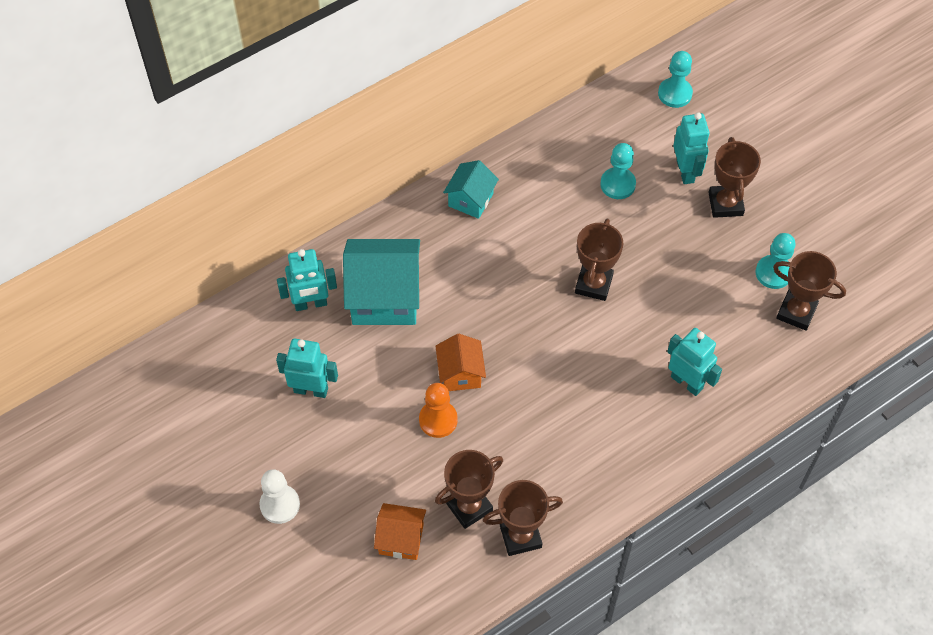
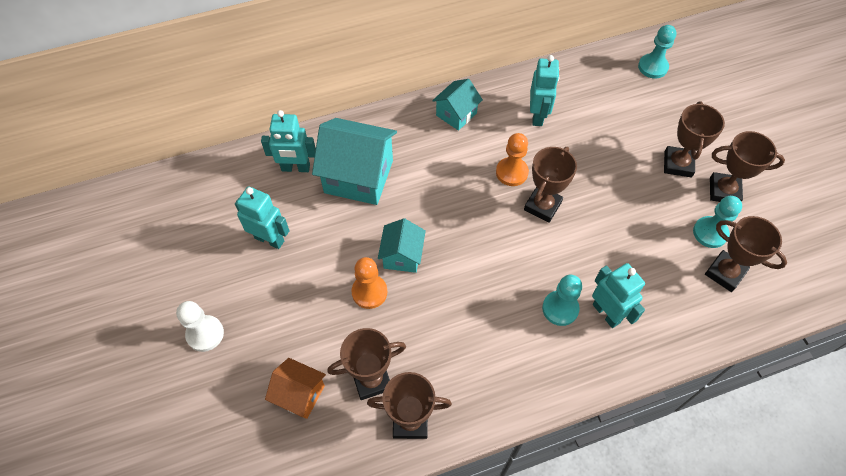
camera: 15 degrees right, 0 degrees up
(460, 373) = (402, 256): orange house -> turquoise house
(551, 254) = (511, 172): none -> orange pawn
(618, 184) = (585, 128): turquoise pawn -> turquoise pawn (560, 309)
(685, 171) = (648, 130): turquoise robot -> turquoise robot (538, 116)
(779, 223) = (724, 191): none -> brown trophy

